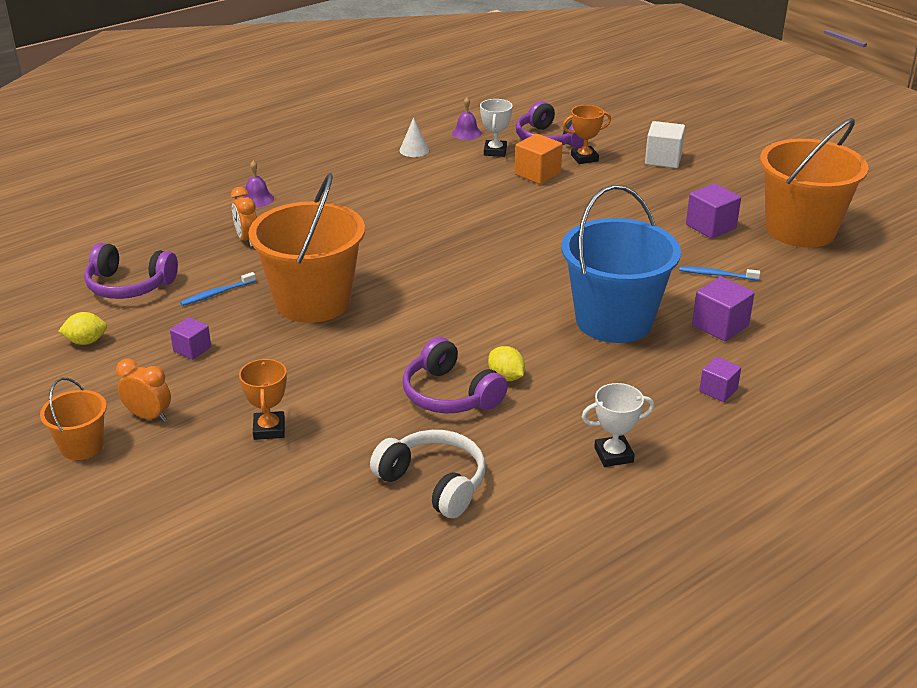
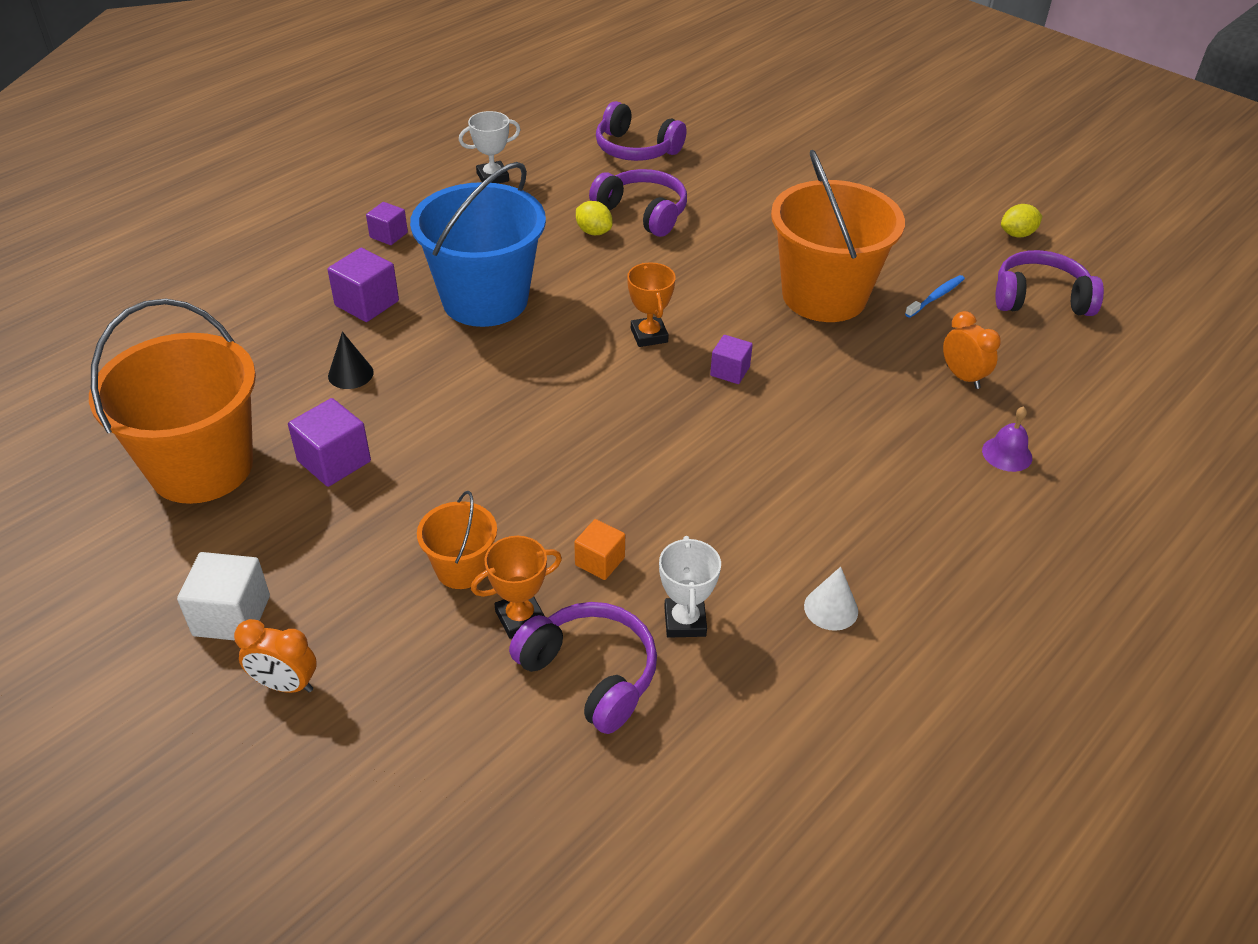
camera: 170 degrees right, 10 degrees up
(82, 446) = (927, 153): orange bucket -> orange bucket (462, 569)
(148, 416) = (895, 177): orange clock -> orange clock (285, 684)
(192, 349) = (908, 235): purple cube -> purple cube (730, 371)
(269, 429) = (787, 175): orange trophy -> orange trophy (649, 335)
(434, 483) = (636, 149): white headphones -> purple headphones
(466, 133) = (753, 679): purple bell -> none
(537, 174) = (600, 561): orange cube -> orange cube, size x0.64
(663, 159) = (375, 630): white cube -> white cube (232, 615)
(716, 275) = (350, 374): blue toothbrush -> black cone

